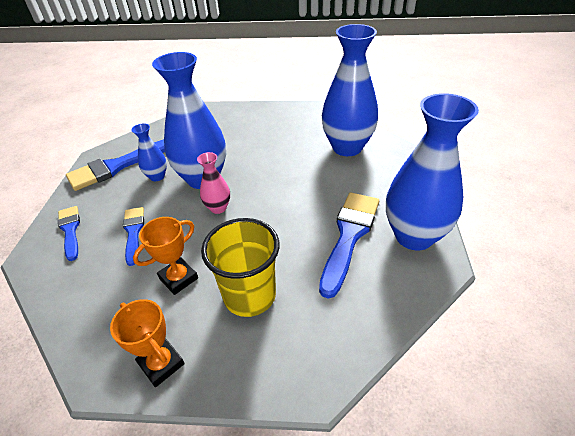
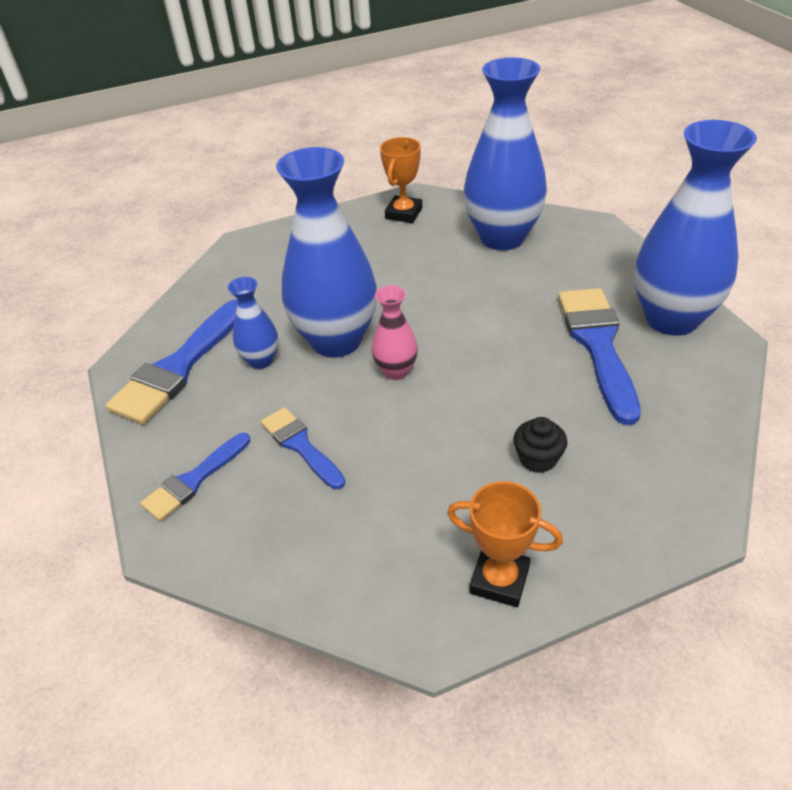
camera: 25 degrees left, 0 degrees up
(70, 230) = (194, 480): blue brush -> blue brush turned 90 degrees counterclockwise
(178, 278) = (425, 476): orange trophy -> orange trophy (404, 213)
(249, 295) = (538, 459): yellow cup -> black cupcake

